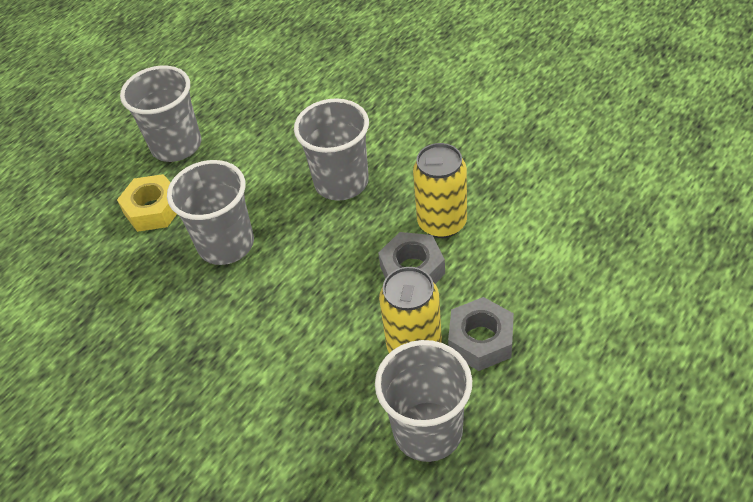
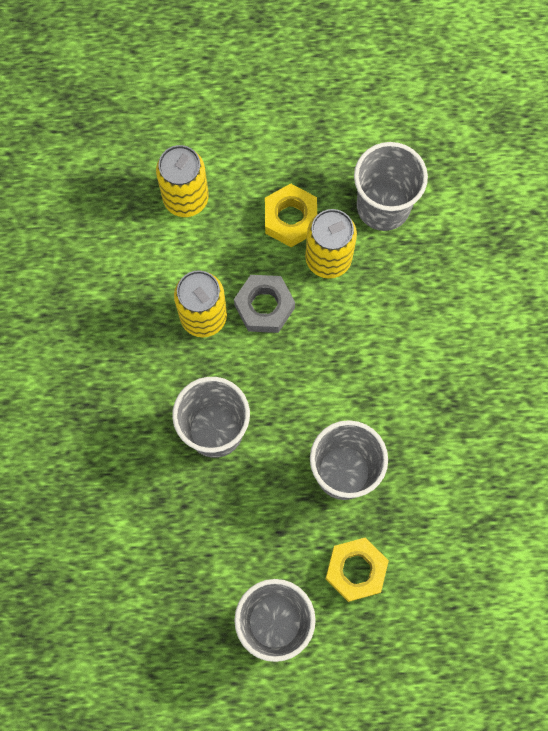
camera: 135 degrees left, 25 degrees up
(481, 340) = (290, 219): grey nut -> yellow nut
(569, 269) = (186, 198): none -> yellow can

